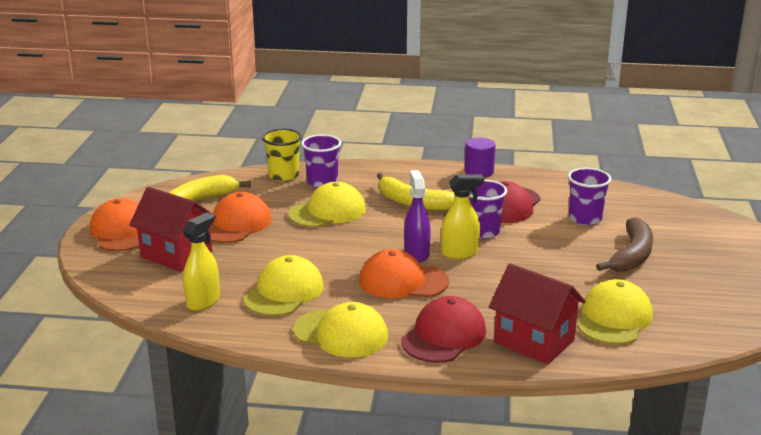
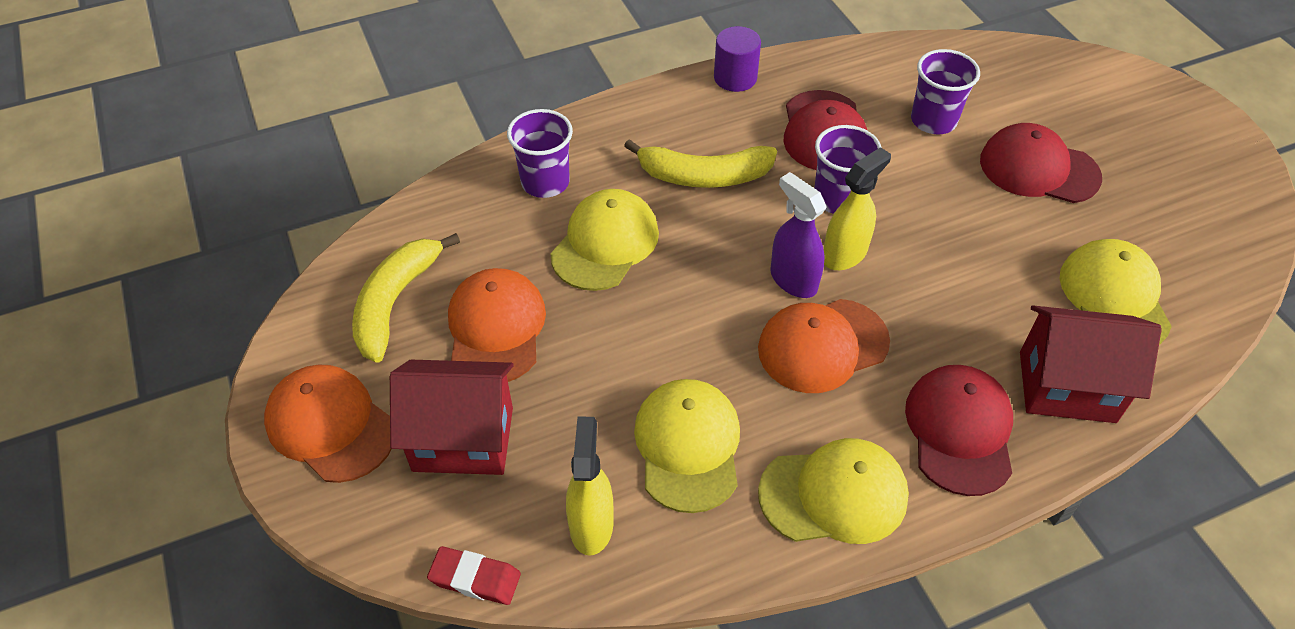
camera: 30 degrees left, 25 degrees up
(129, 299) = (475, 578): none -> red eraser
(283, 176) = (477, 190): yellow cup -> none
(631, 255) = (1038, 169): brown banana -> red cap

